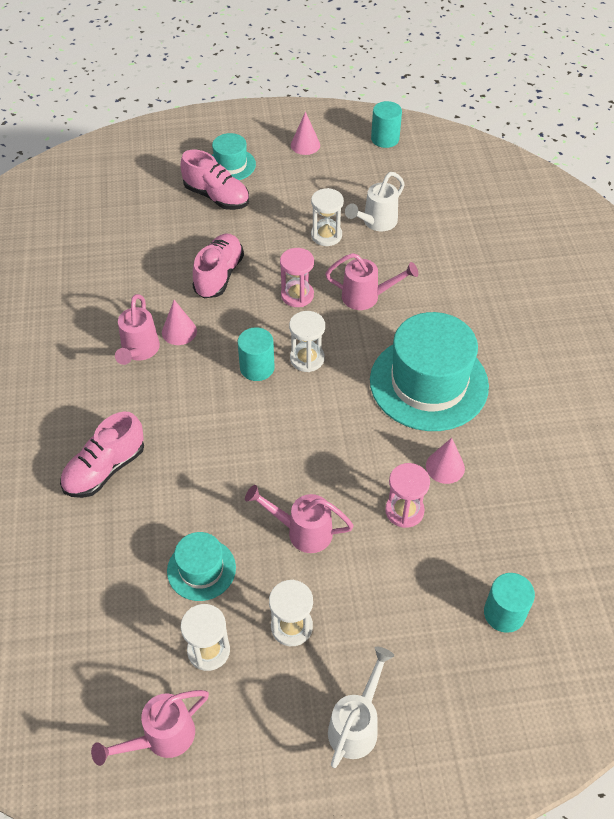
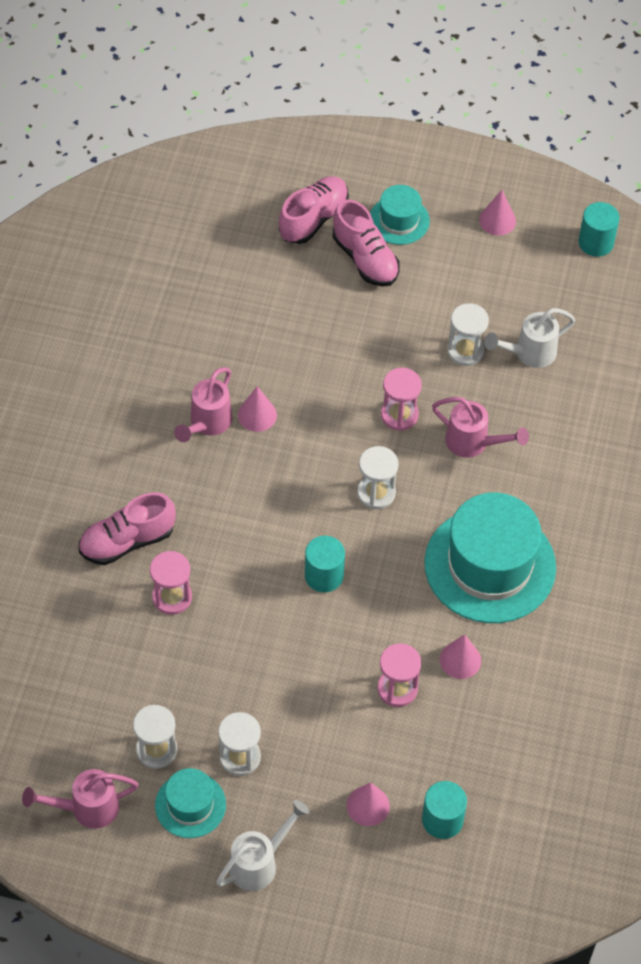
camera: 20 degrees right, 5 degrees up
(166, 503) = (172, 597): none -> pink hourglass
(201, 569) = (180, 673): turquoise hat -> turquoise hat (190, 805)
(219, 275) = (326, 361): pink shoe -> pink shoe (313, 219)
(257, 368) = (320, 485): turquoise cylinder -> turquoise cylinder (324, 575)
(302, 531) = (289, 672): pink watering can -> none
(431, 626) = (368, 805): none -> pink cone

